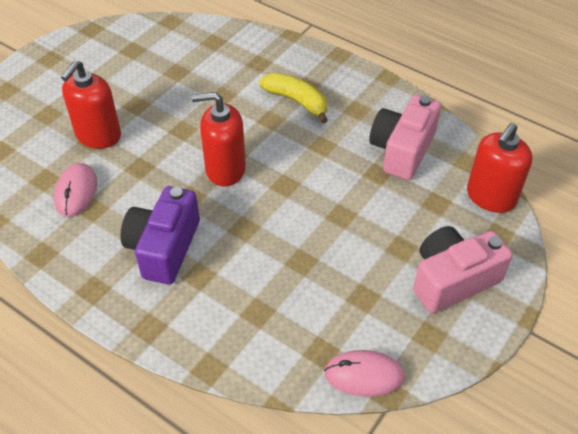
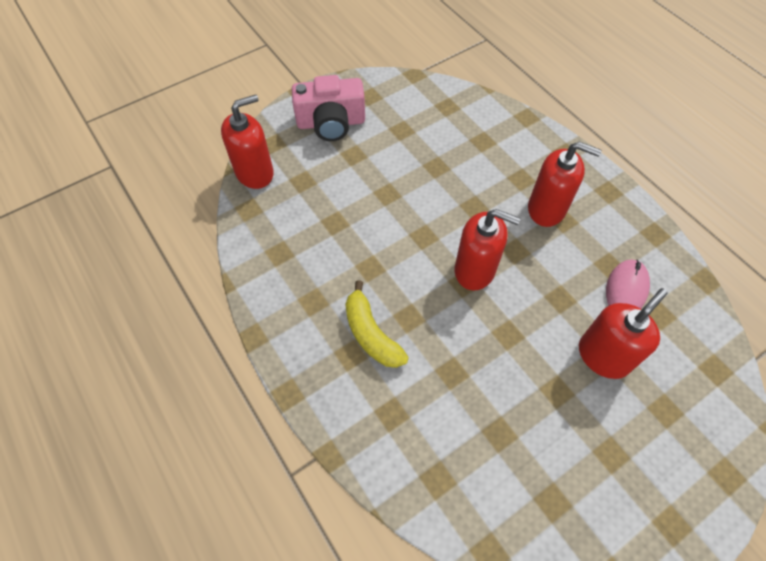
camera: 160 degrees left, 10 degrees up
(164, 248) = (546, 209): purple camera -> red soap dispenser
(364, 375) = (425, 87): pink mouse -> none
(402, 150) = (298, 239): pink camera -> none

